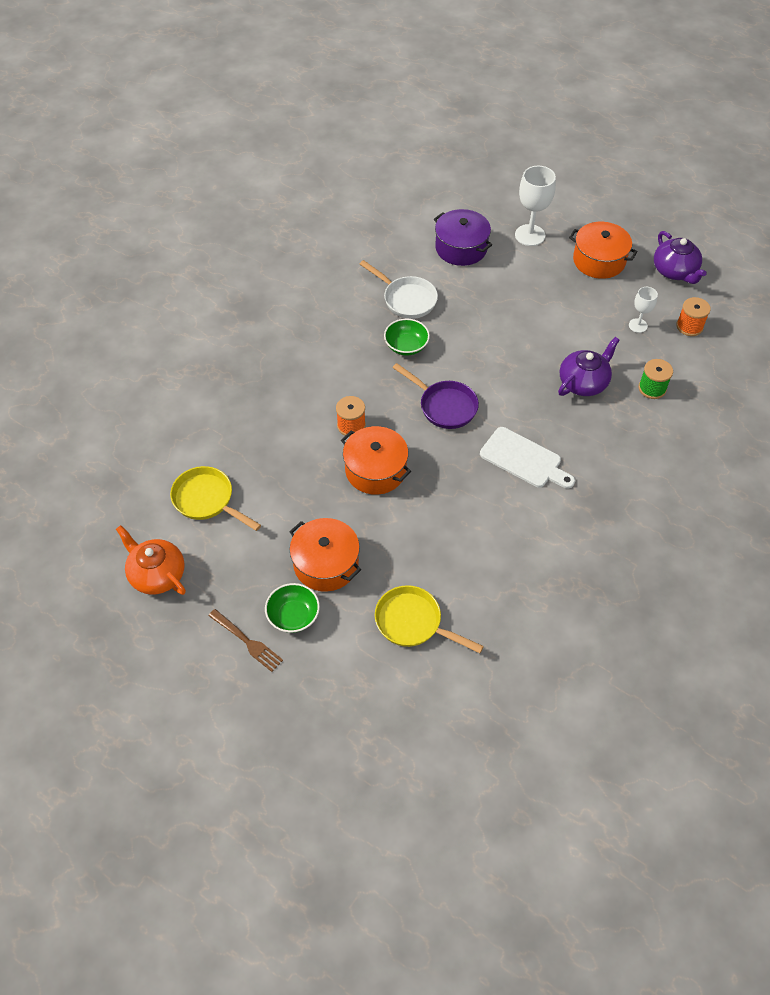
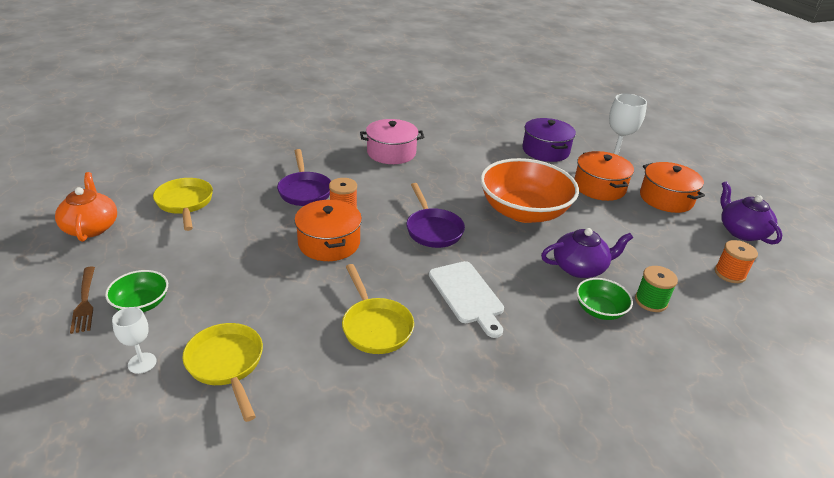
camera: 30 degrees right, 20 degrees down
(296, 423) = (305, 191): none -> purple pan
(326, 564) = (213, 282): orange pot -> orange pot (599, 187)
(327, 328) = (391, 153): none -> pink pot
(406, 299) = (471, 160): white pan -> none
(406, 346) = (441, 184): green bowl -> green bowl (599, 310)
(484, 528) = (375, 326): none -> yellow pan
(499, 342) = (523, 211): none -> orange bowl
(638, 325) = (671, 252): white goblet -> white goblet (142, 363)
(675, 271) = (741, 231): purple teapot -> purple teapot turned 150 degrees clockwise

